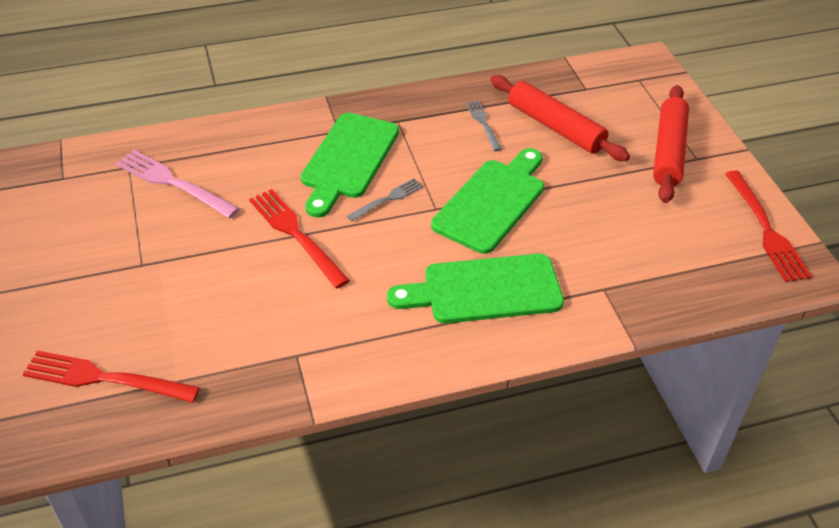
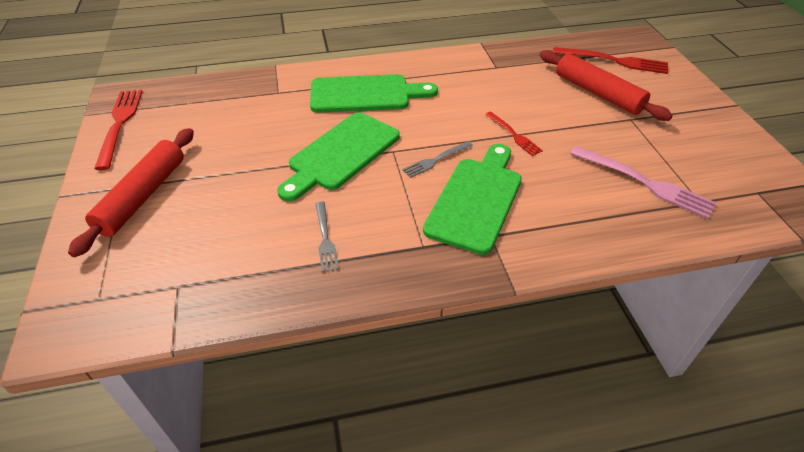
camera: 175 degrees left, 0 degrees up
(295, 234) = (514, 135): red fork -> red fork, size x0.58
(555, 127) = (245, 230): red rolling pin -> red rolling pin (598, 93)

